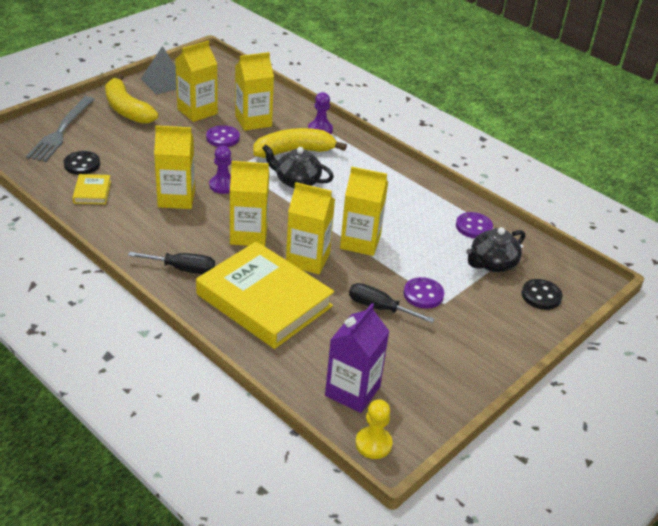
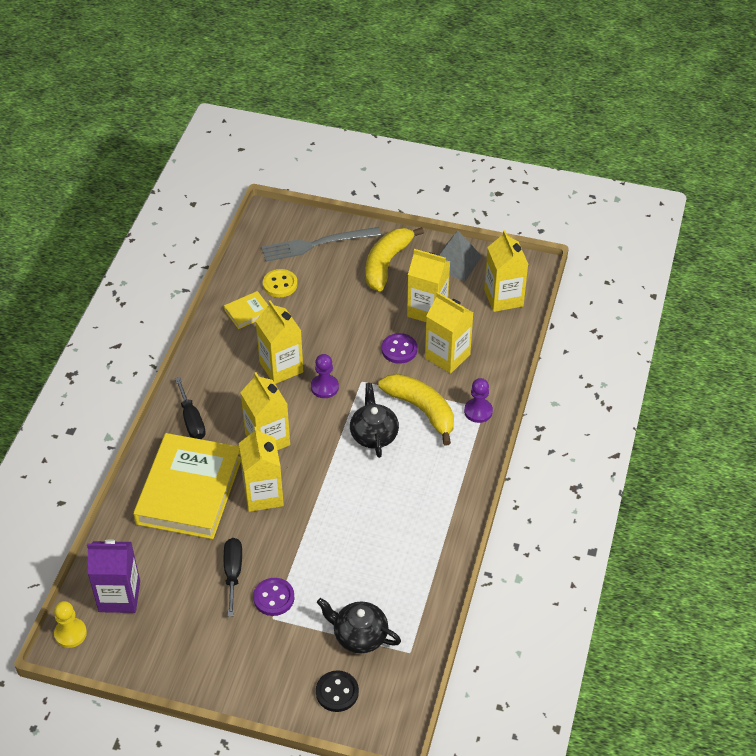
camera: 65 degrees right, 10 degrees up
(82, 164) = (280, 284): black button -> yellow button
(360, 242) = (316, 521): yellow carton -> yellow carton (503, 298)
(473, 227) = (409, 600): purple button -> none

